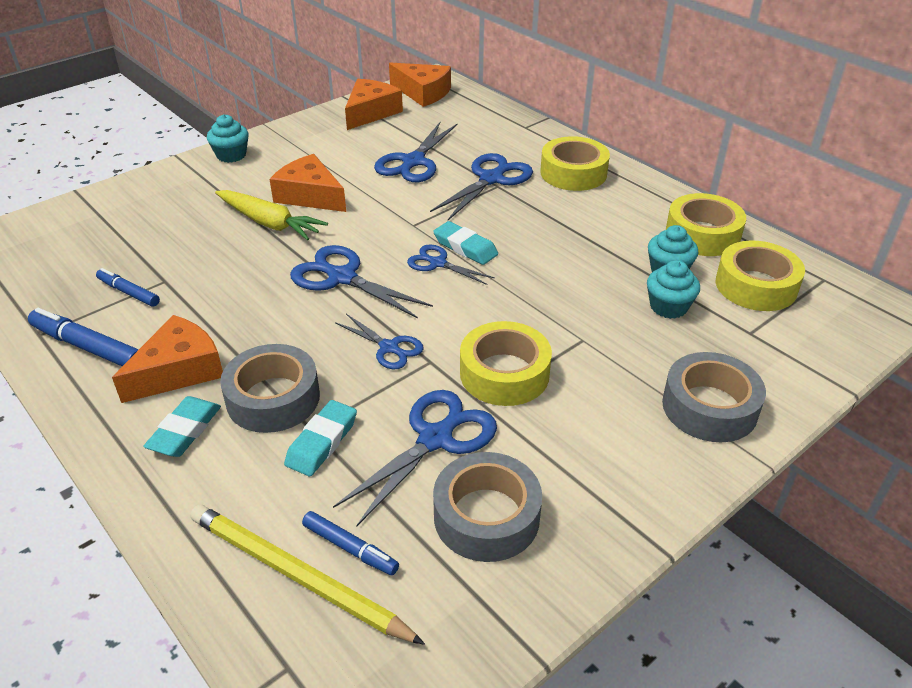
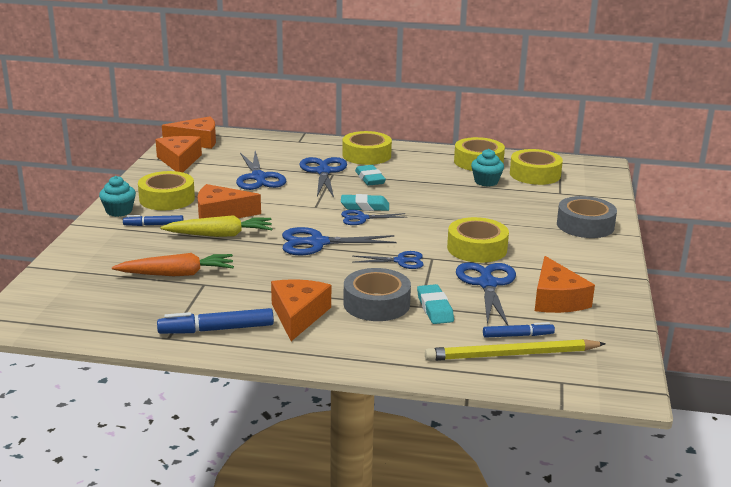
camera: 40 degrees left, 15 degrees down
(129, 292) = (190, 297): blue marker -> blue marker (153, 225)
(162, 256) = (177, 274): none -> orange carrot
(185, 431) = (353, 335): turquoise eraser -> turquoise eraser (370, 179)
(292, 156) = (167, 199): none -> yellow tape
(486, 516) = (556, 299): grey tape -> orange cheese
(668, 307) = (509, 196): turquoise cupcake -> none

